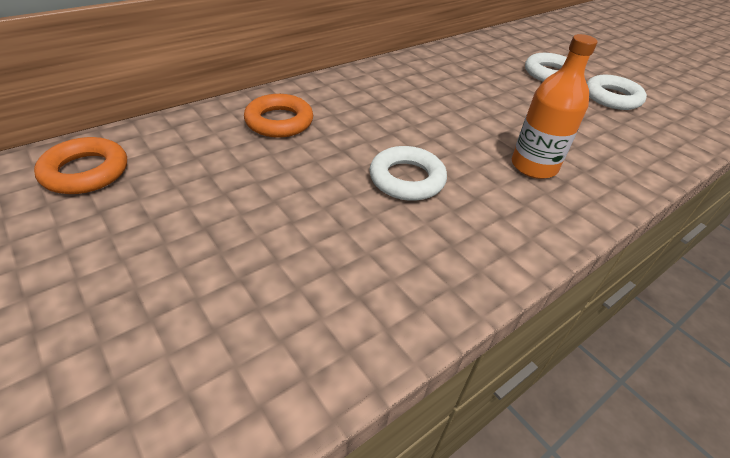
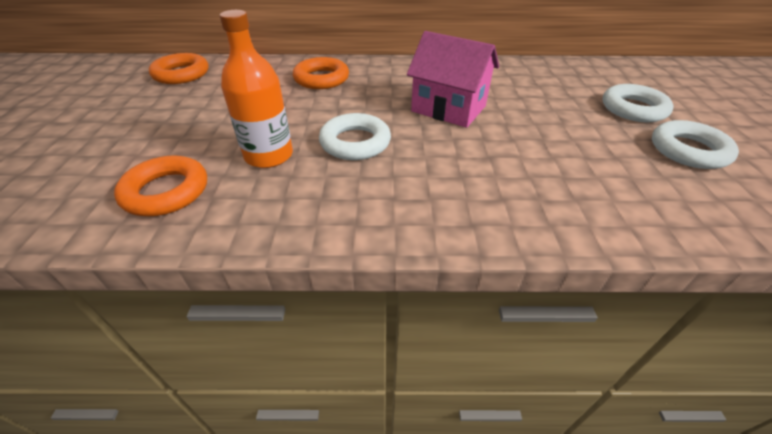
camera: 40 degrees right, 0 degrees up
(303, 317) = (166, 191): none -> orange ring
(435, 116) = (448, 108): none -> pink house
(534, 166) = (486, 175): orange bottle -> orange bottle (269, 155)

